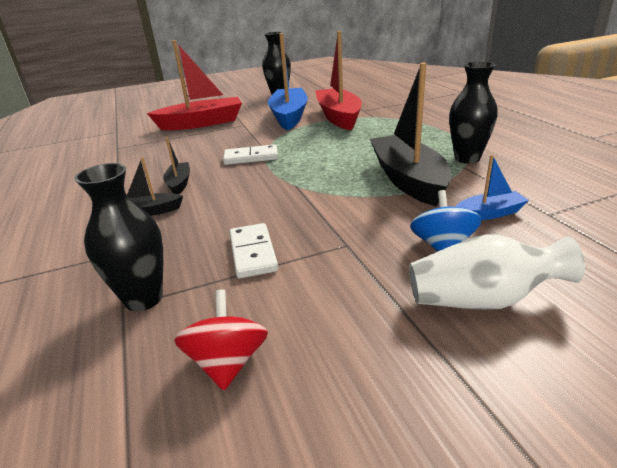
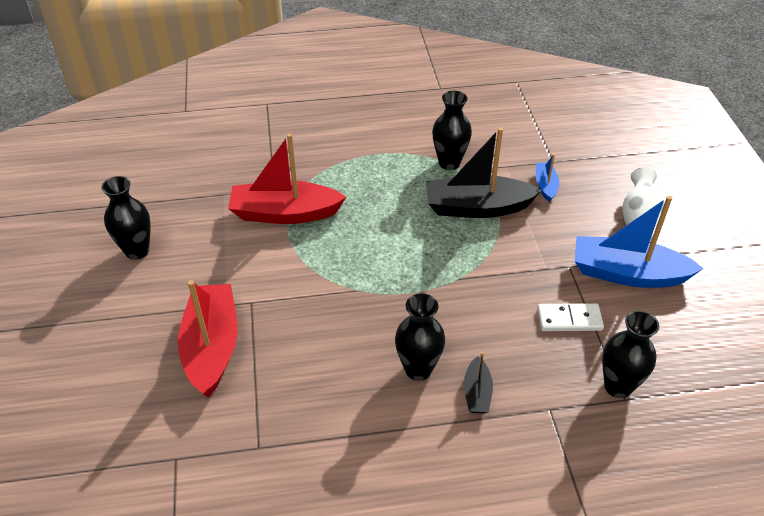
camera: 80 degrees left, 15 degrees up
(179, 184) = (418, 369): black boat -> black vase
(228, 362) = (682, 340): red spinning top -> none
(251, 157) = (372, 304): white domino -> none
(289, 117) = (250, 254): blue boat -> blue boat (627, 273)
(442, 246) = (582, 221): blue spinning top -> none

